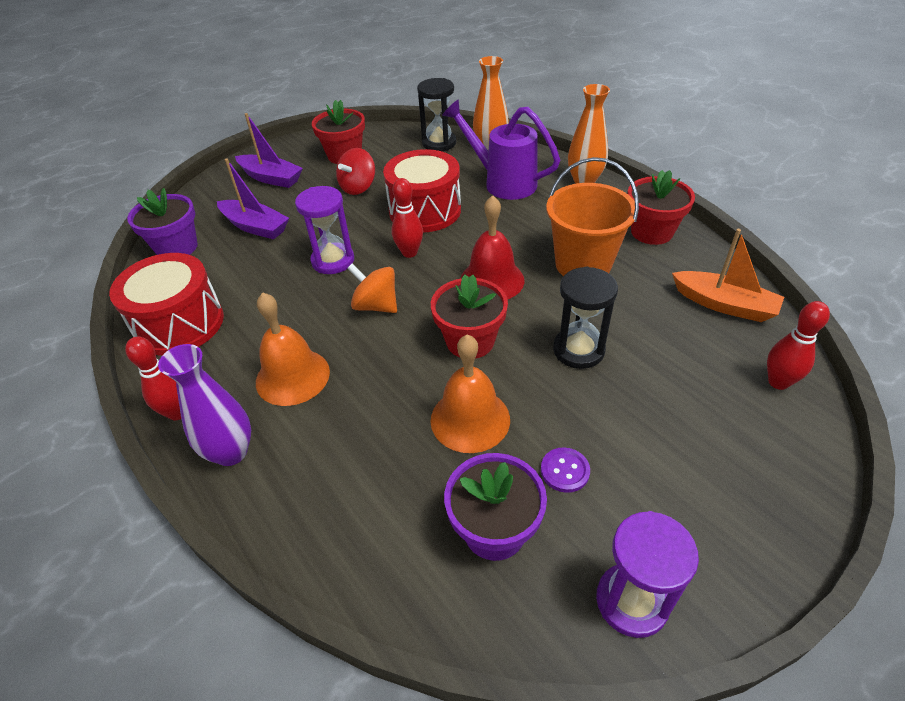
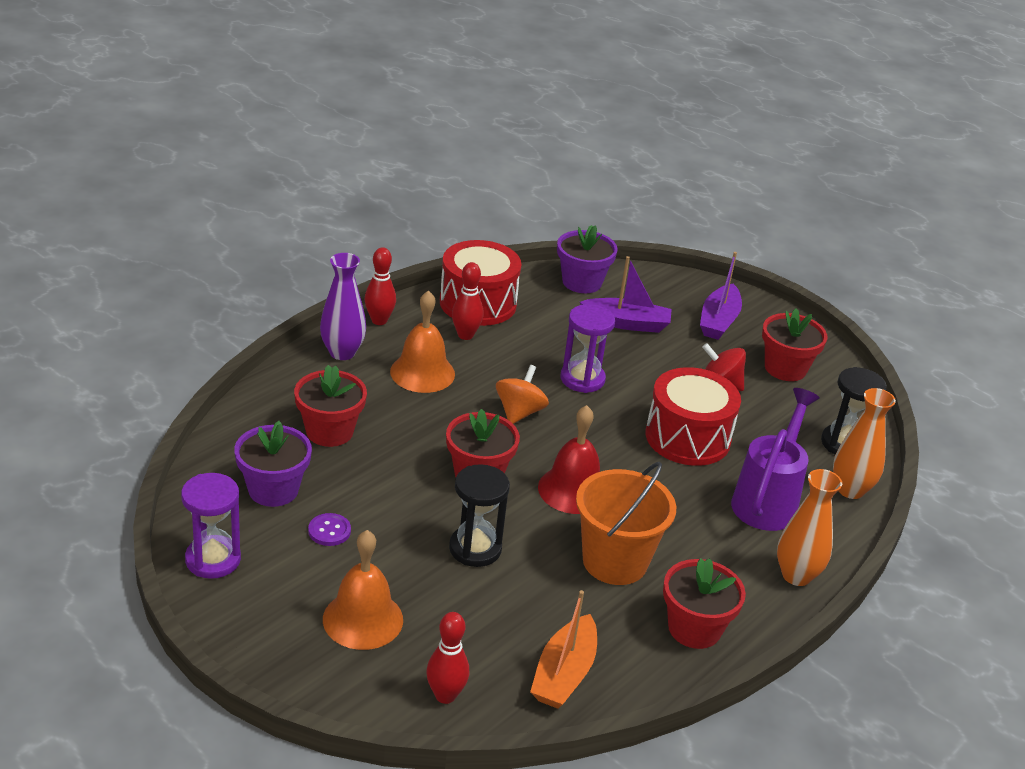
camera: 75 degrees right, 10 degrees down
(255, 227) = (626, 323): purple boat -> purple boat turned 105 degrees counterclockwise
(386, 468) = (329, 431): none -> red flower pot
(409, 253) = (607, 430): red bowling pin -> red bowling pin (465, 335)
(470, 419) = (382, 476): orange bell -> orange bell (363, 619)

